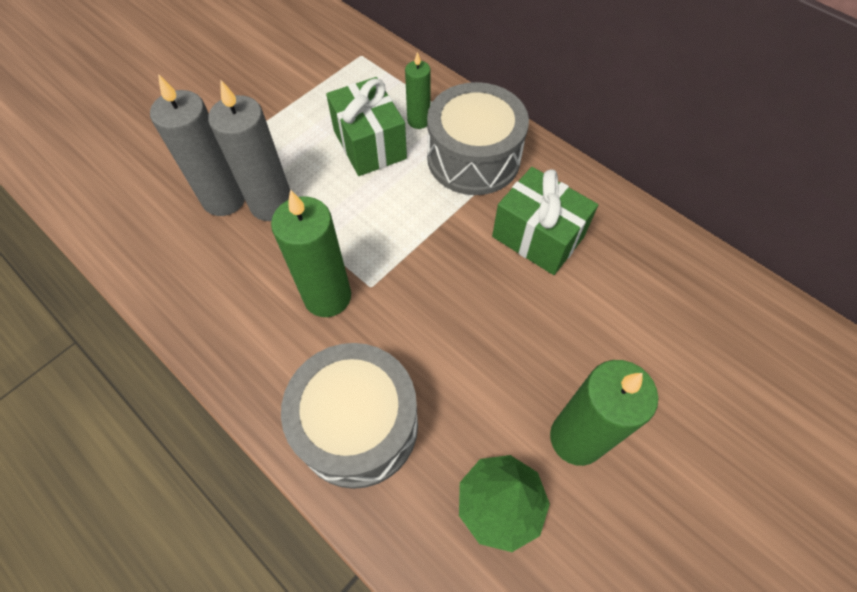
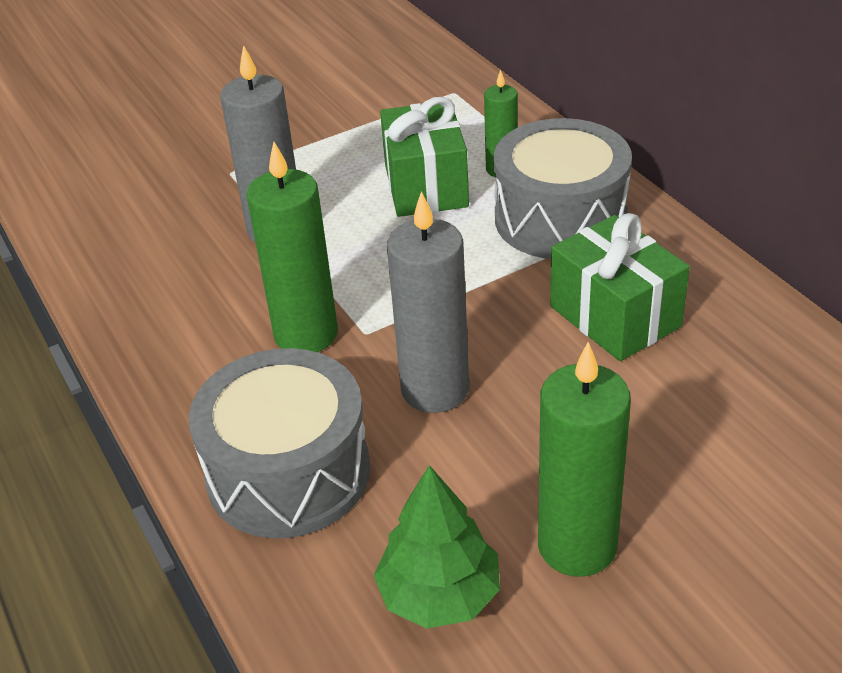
camera: 20 degrees right, 20 degrees down
(224, 199) = (220, 217): grey candle -> grey candle (435, 389)

